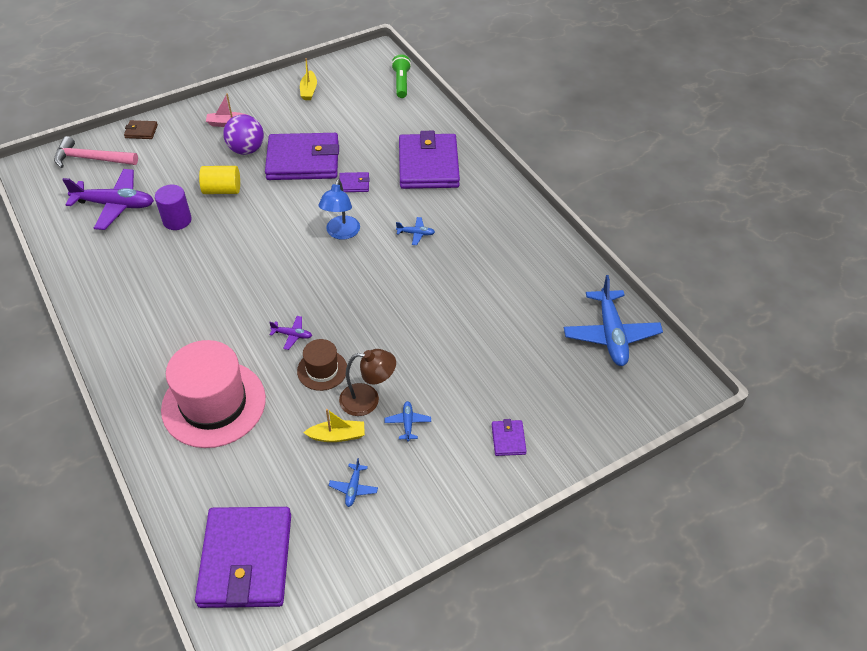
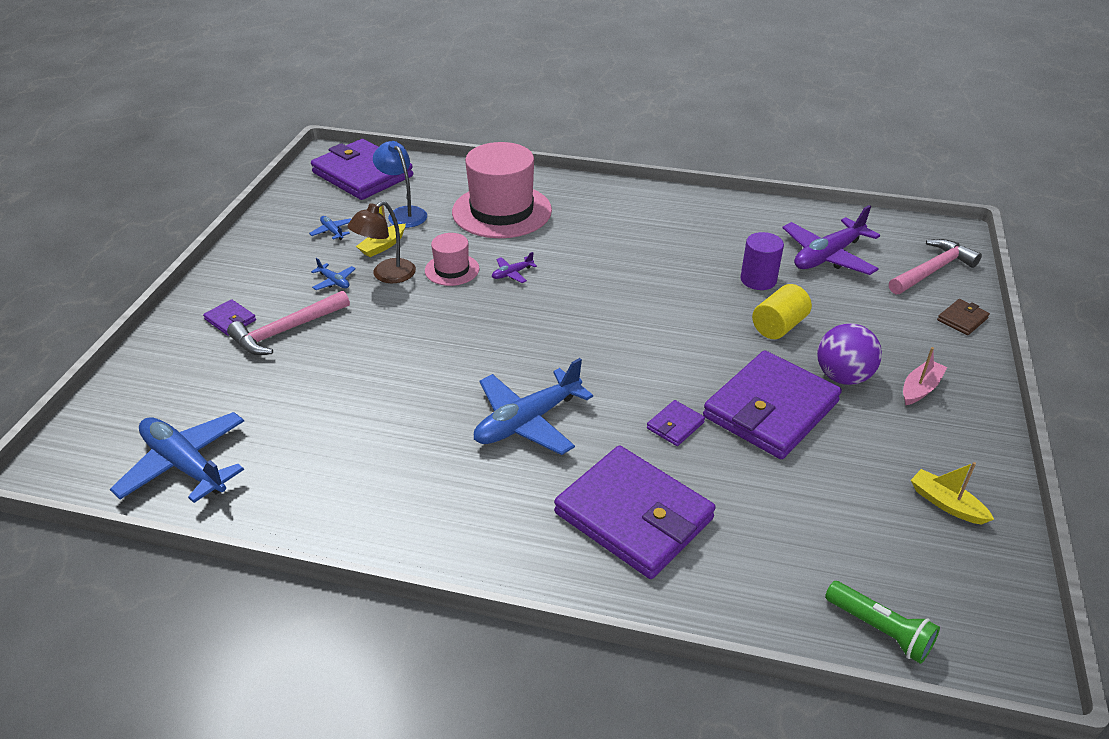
camera: 135 degrees right, 10 degrees down
(322, 370) = (452, 270): brown hat -> pink hat
(341, 233) = (602, 369): blue lamp -> blue lamp (403, 213)
(416, 233) = (527, 421): blue plane -> blue plane, size x2.27
(480, 397) = (286, 331): none -> pink hammer

